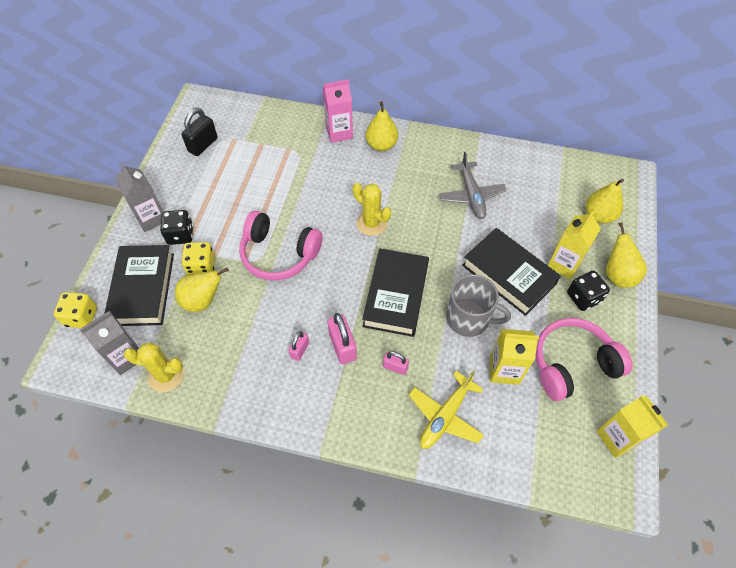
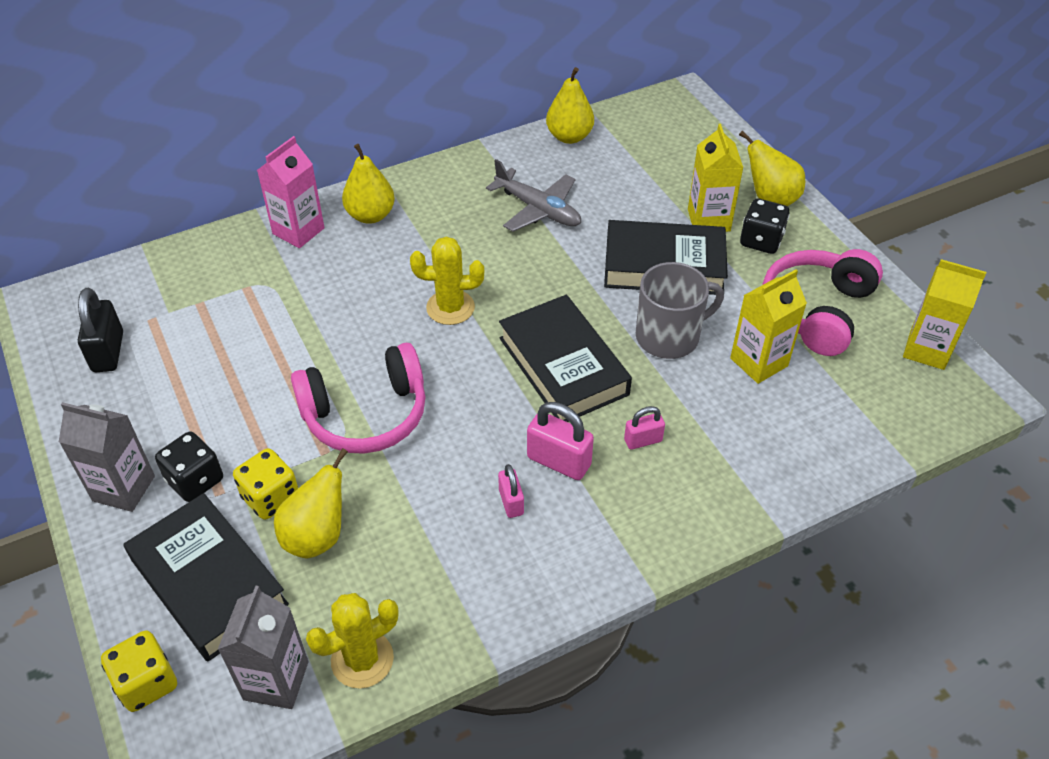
camera: 40 degrees left, 10 degrees down
(445, 416) = (749, 450): yellow plane -> none
(599, 215) = (693, 153): yellow pear -> yellow pear (569, 137)

